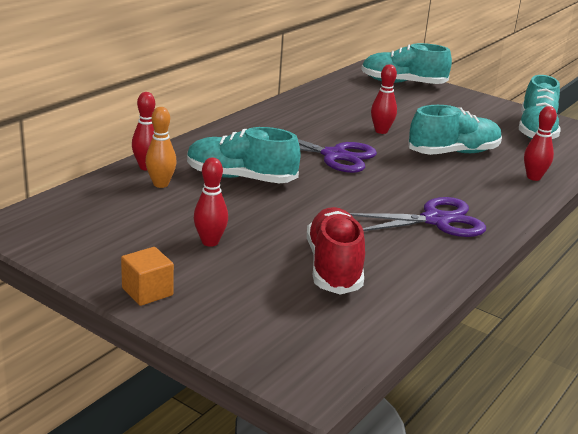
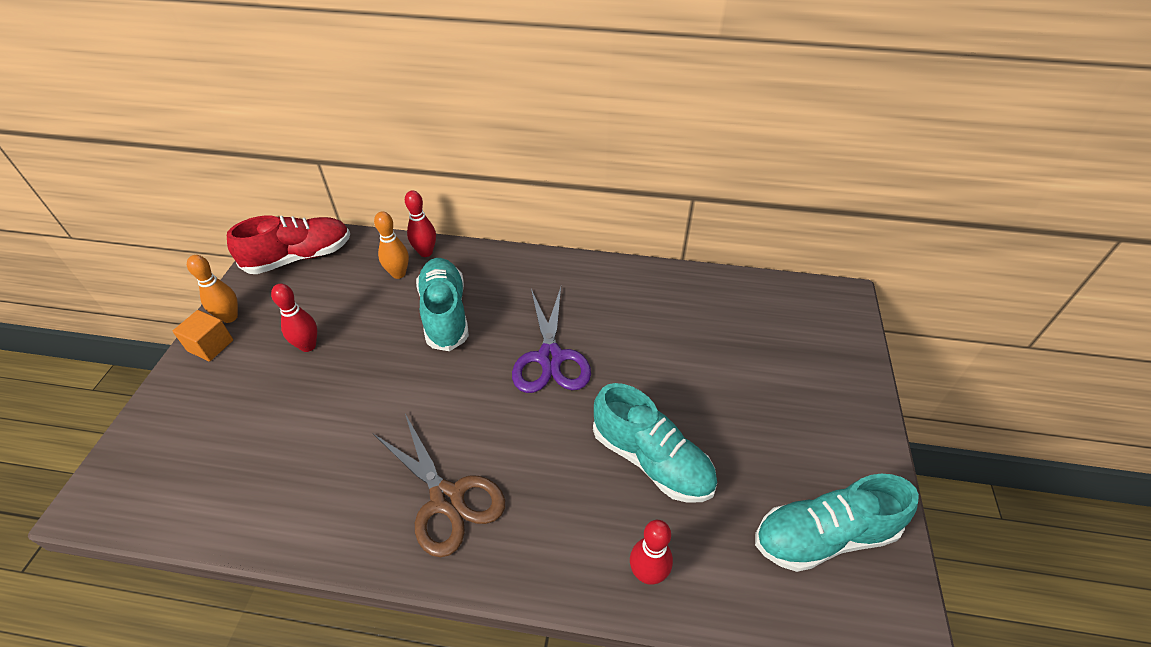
camera: 65 degrees right, 20 degrees up
(114, 275) = (230, 317): none -> orange bowling pin
(334, 267) = (298, 446): red shoe -> red shoe (299, 257)
(381, 131) = (653, 372): red bowling pin -> none
(403, 83) = (830, 340): turquoise shoe -> none
(436, 220) = (447, 499): purple scissors -> brown scissors

